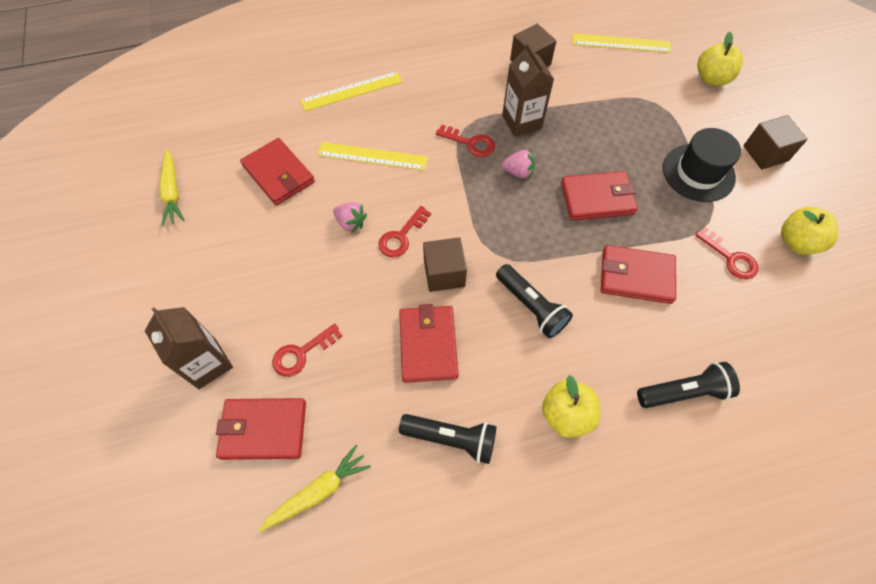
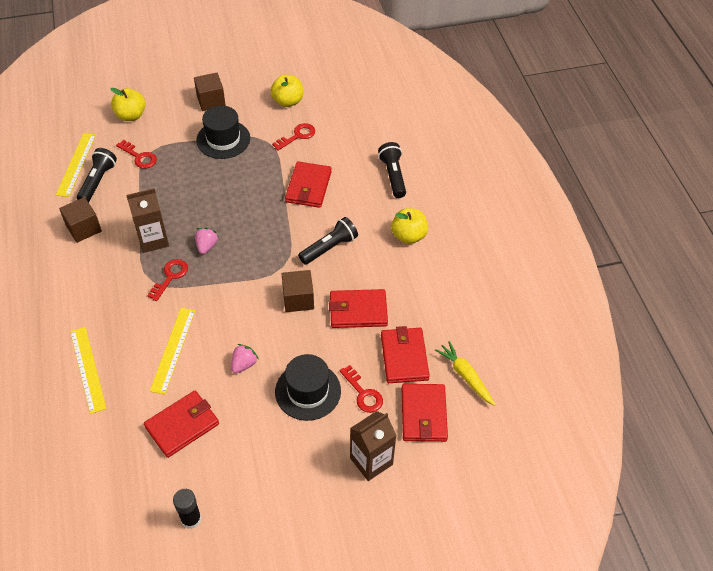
camera: 90 degrees left, 10 degrees down
(172, 192) = (191, 519): yellow carrot -> black glue stick
(310, 290) = (308, 391): none -> black hat
(401, 236) = (261, 327): red key -> red key (139, 157)
(451, 439) = (426, 299): black flashlight -> black flashlight (98, 181)
(597, 198) = (239, 200): red wallet -> red wallet (404, 357)

